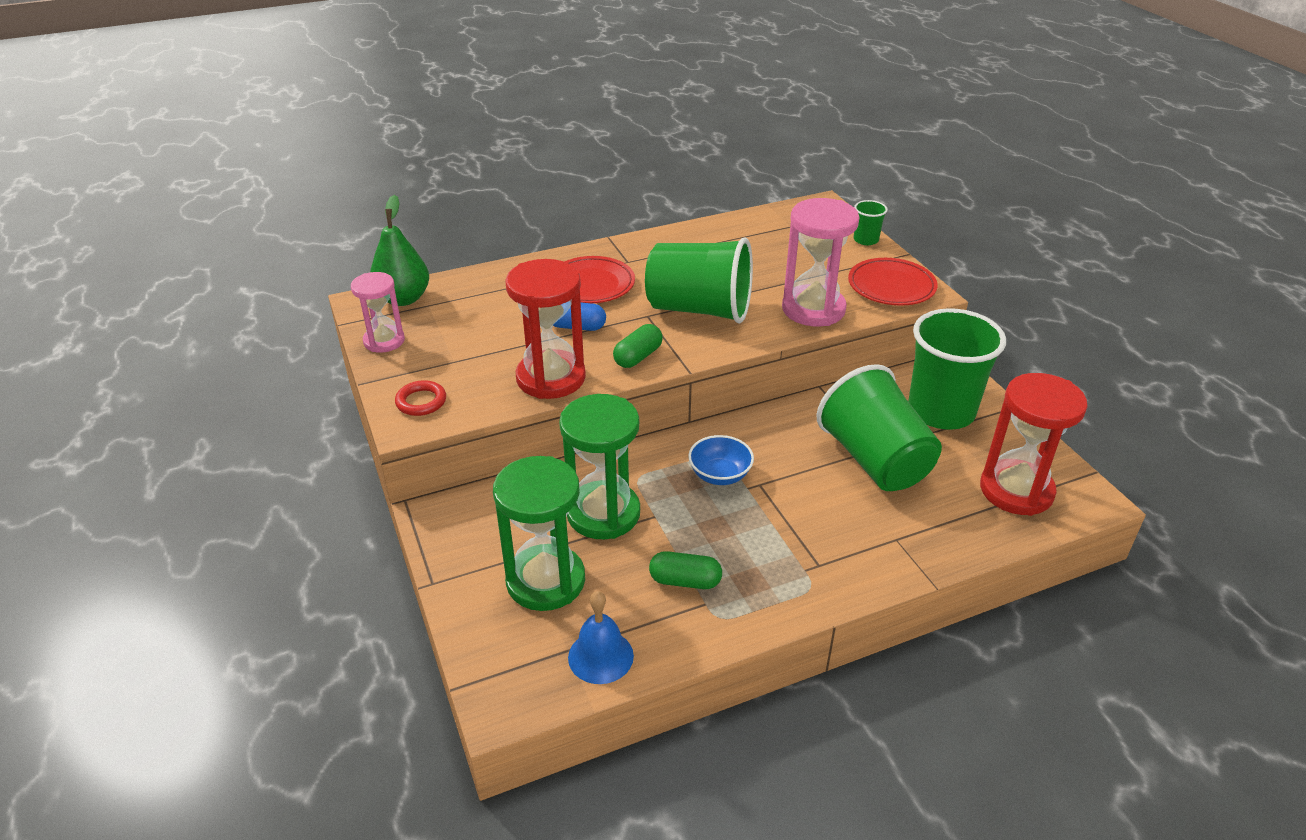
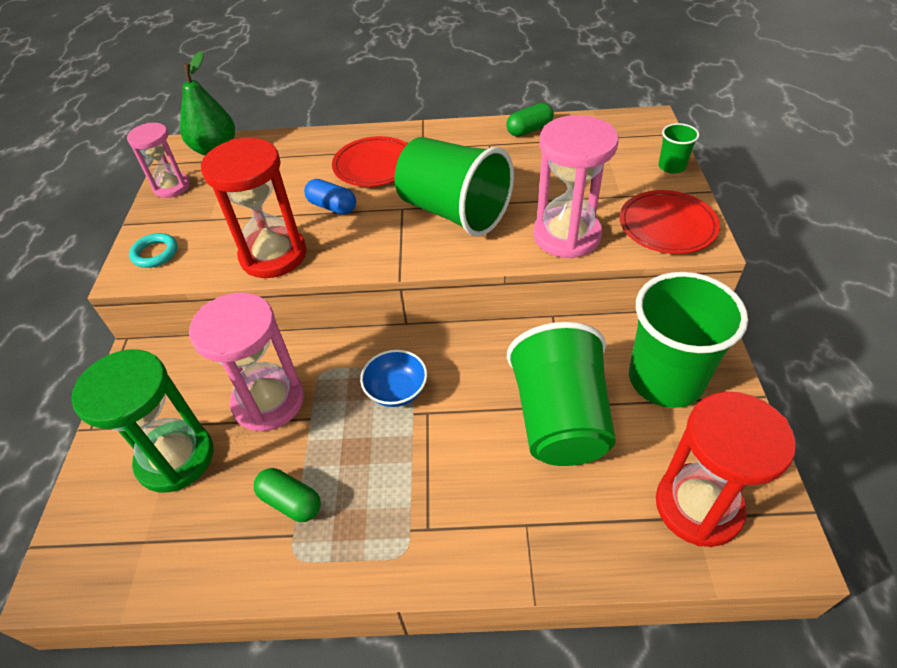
camera: 25 degrees right, 10 degrees up
(421, 401) = (155, 253): red ring -> turquoise ring
(600, 656) = (165, 560): blue bell -> none
(603, 513) = (268, 401): green hourglass -> pink hourglass
(638, 357) = (363, 251): green capsule -> green capsule (529, 130)

